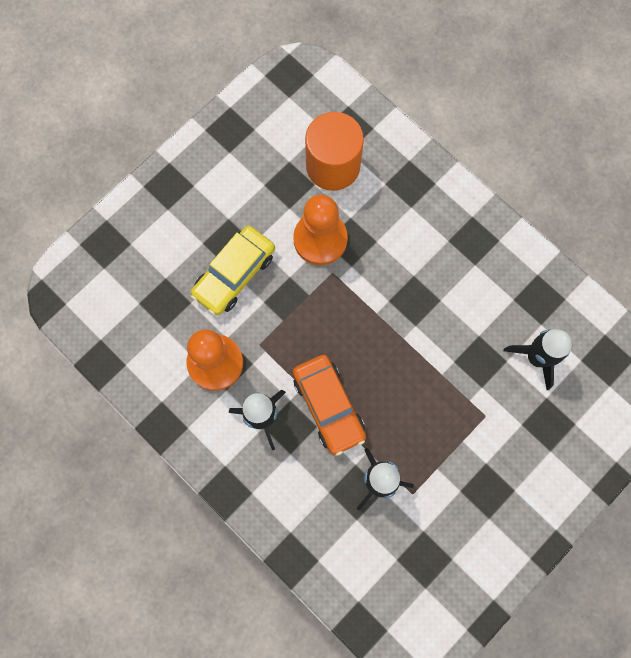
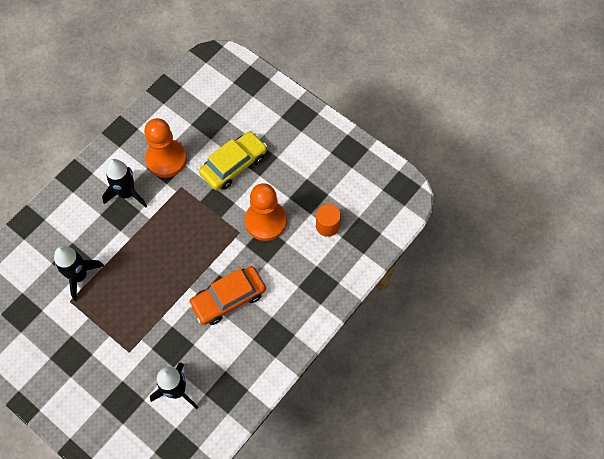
camera: 85 degrees right, 10 degrees down
(234, 274) = (234, 165): yellow car -> yellow car turned 105 degrees clockwise
(328, 406) = (135, 237): orange car -> orange car (228, 298)
(333, 166) = (327, 226): orange cylinder -> orange cylinder, size x0.55

